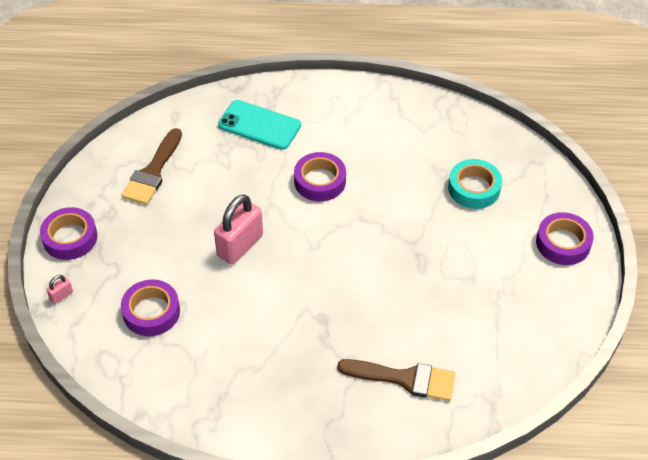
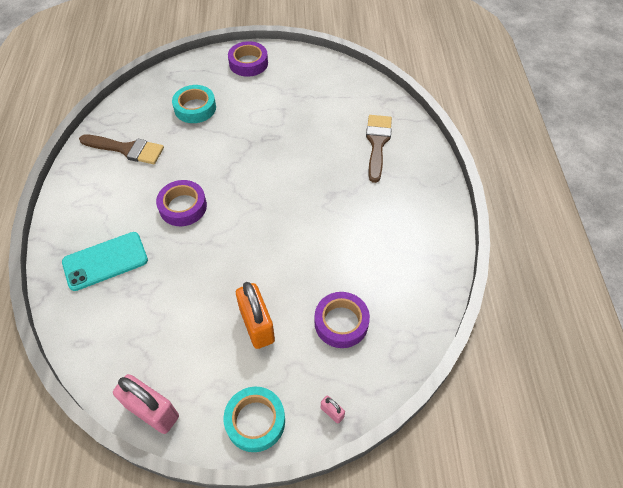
camera: 95 degrees left, 5 degrees up
(70, 238) = (255, 421): purple tape -> turquoise tape
(153, 172) = (162, 352): brown brush -> brown brush (126, 149)
(164, 242) = (257, 325): none -> orange padlock
(240, 245) = (259, 260): pink padlock -> pink padlock (152, 411)
(259, 125) = (105, 261): turquoise phone -> turquoise phone turned 45 degrees clockwise

